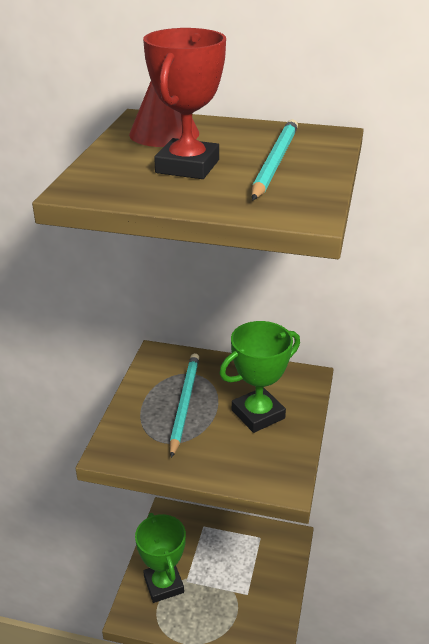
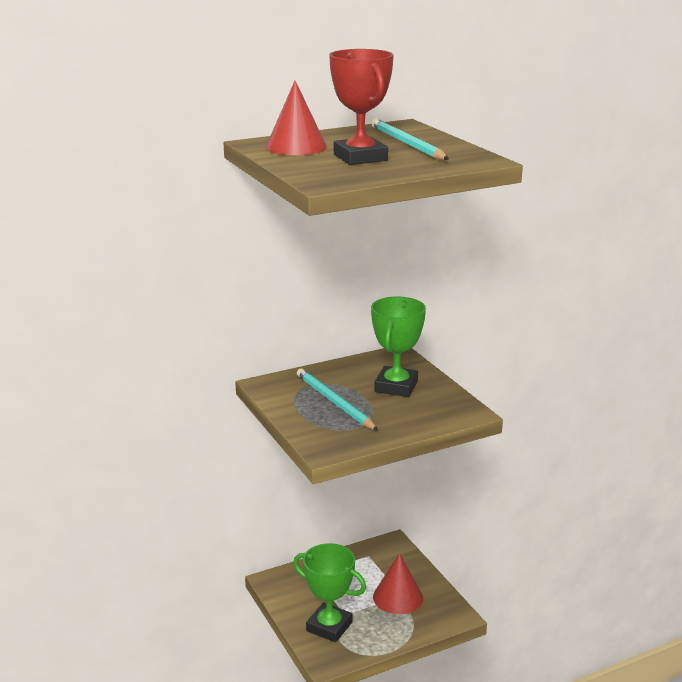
camera: 40 degrees left, 10 degrees down
(242, 594) = (398, 597): none -> red cone

